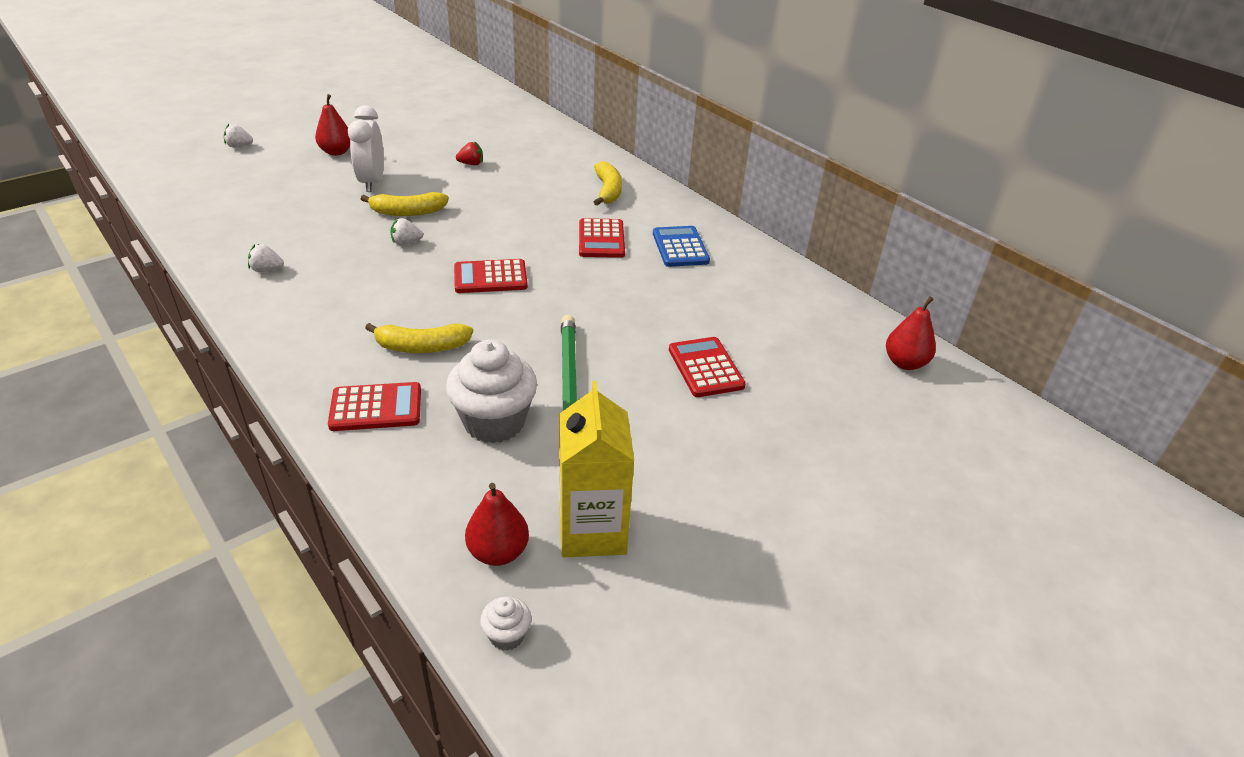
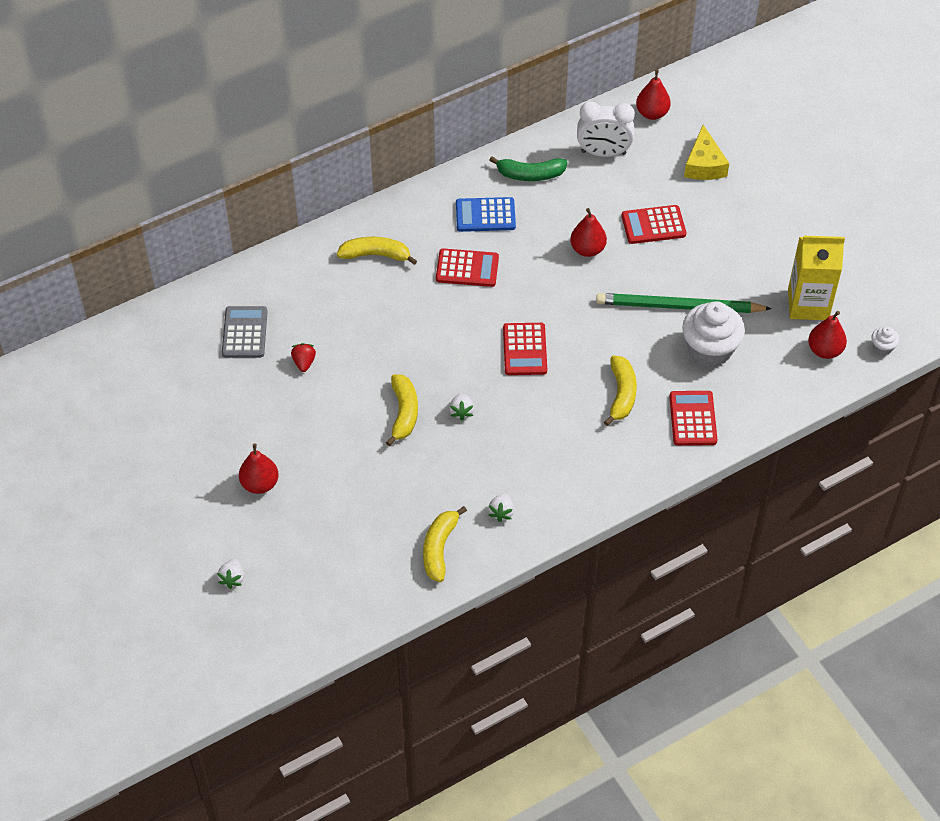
camera: 80 degrees left, 15 degrees up
(233, 236) = (439, 548): none -> yellow banana
(372, 182) = (336, 446): white clock -> white clock (603, 153)
(505, 139) = (245, 333): none -> grey calculator
(649, 316) = (587, 249): none -> red pear
(752, 273) = (530, 175): none -> green banana
(836, 413) = (704, 164): none -> yellow cheese

